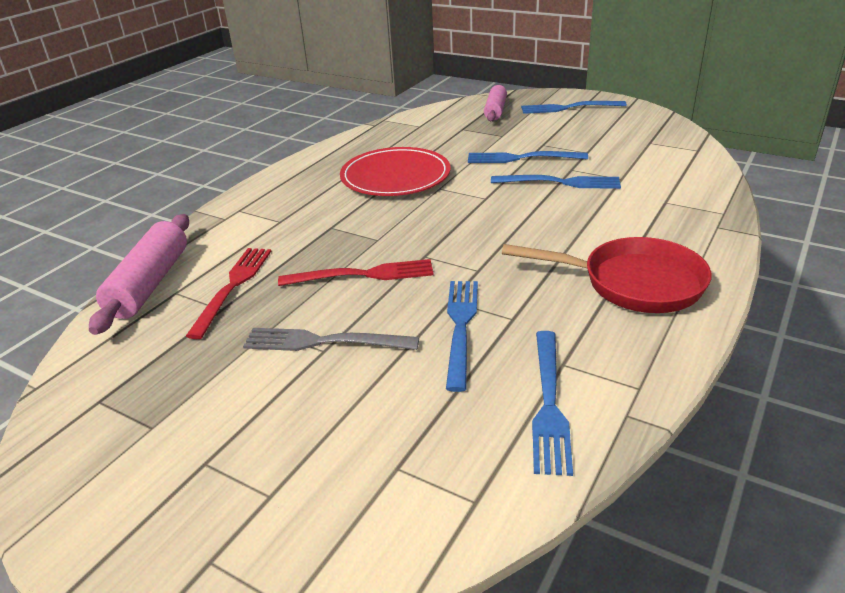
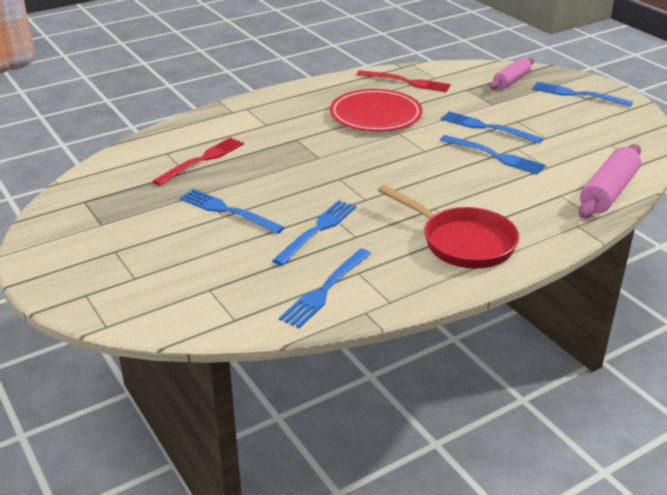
camera: 25 degrees right, 0 degrees up
(150, 284) = (155, 142): pink rolling pin -> pink rolling pin (608, 192)
(322, 342) = (227, 210): grey fork -> blue fork
(364, 274) = (288, 178): red fork -> red fork (407, 82)

